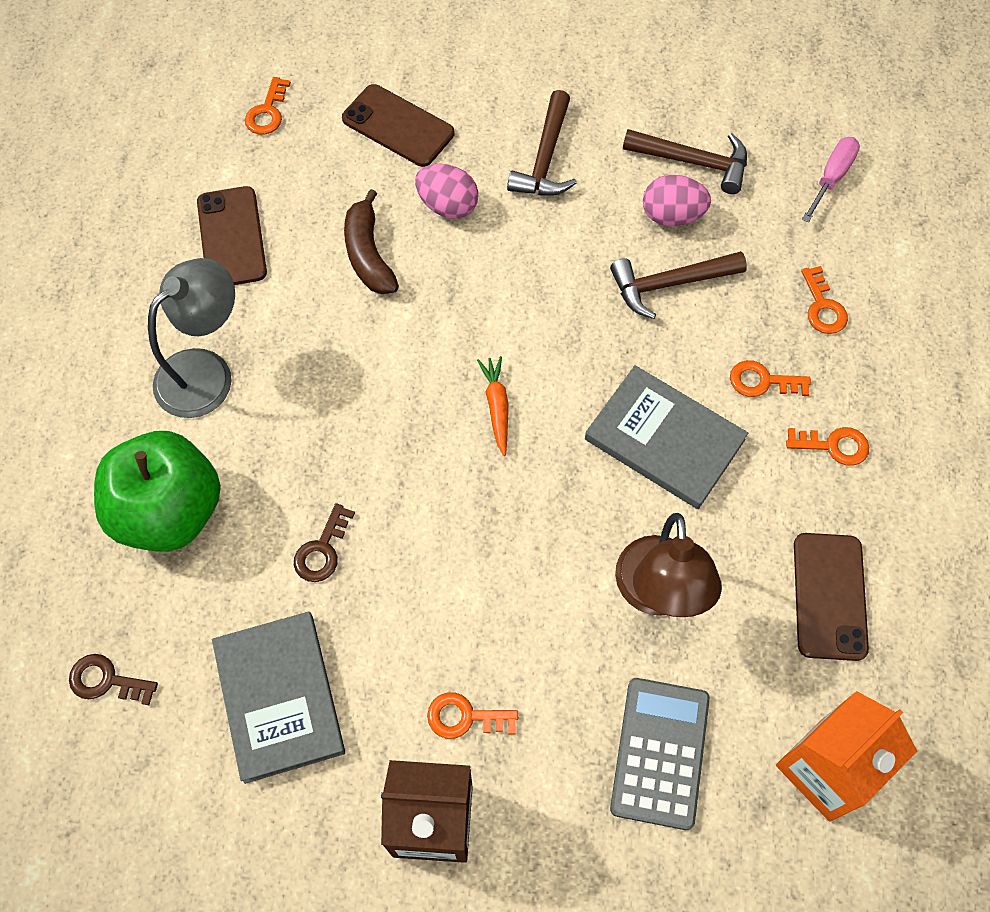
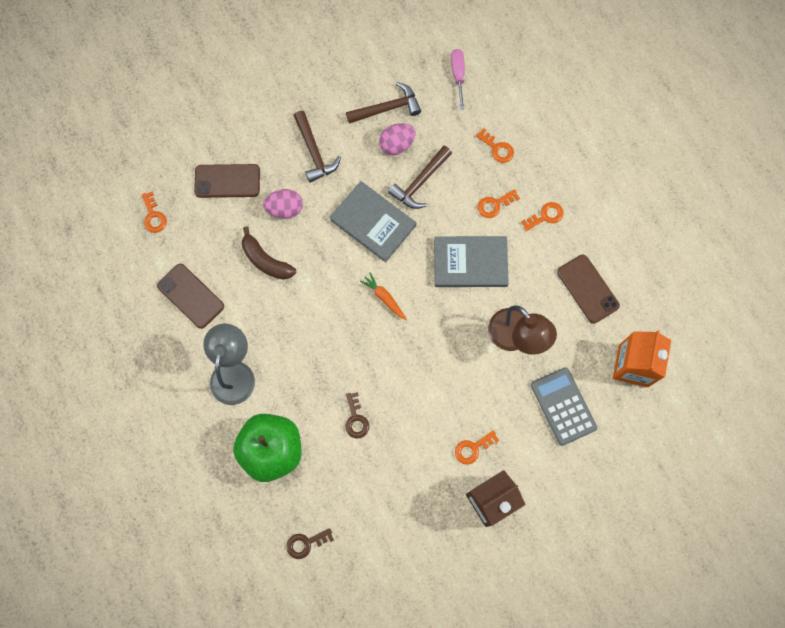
camera: 35 degrees left, 10 degrees up
(279, 697) = (388, 496): grey book -> grey book (373, 222)

